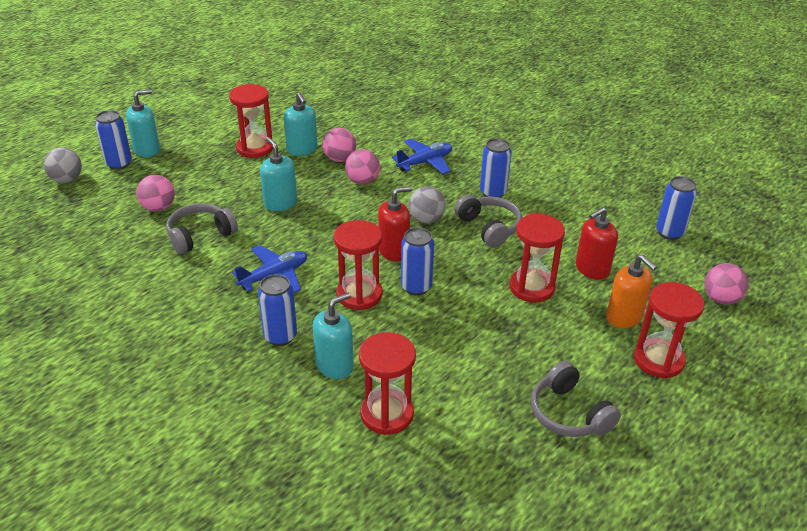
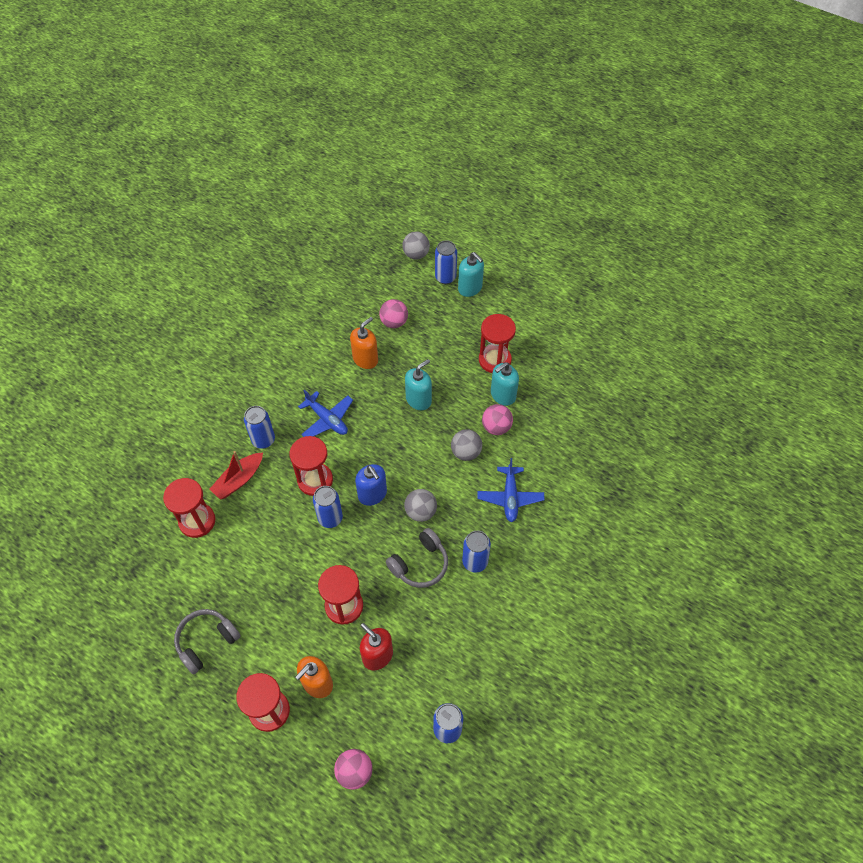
camera: 80 degrees right, 20 degrees up
(200, 235) = (365, 359): grey headphones -> orange soap dispenser
(334, 365) = (239, 480): turquoise soap dispenser -> red boat
(363, 181) = (466, 452): pink ball -> grey ball
(394, 251) = (372, 494): red soap dispenser -> blue soap dispenser
(425, 162) = (510, 497): blue plane -> blue plane turned 45 degrees clockwise

